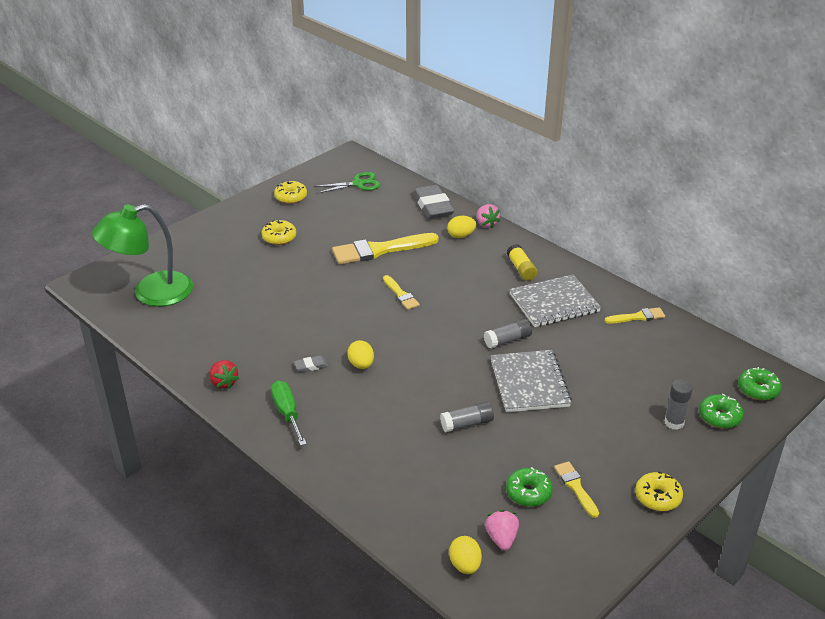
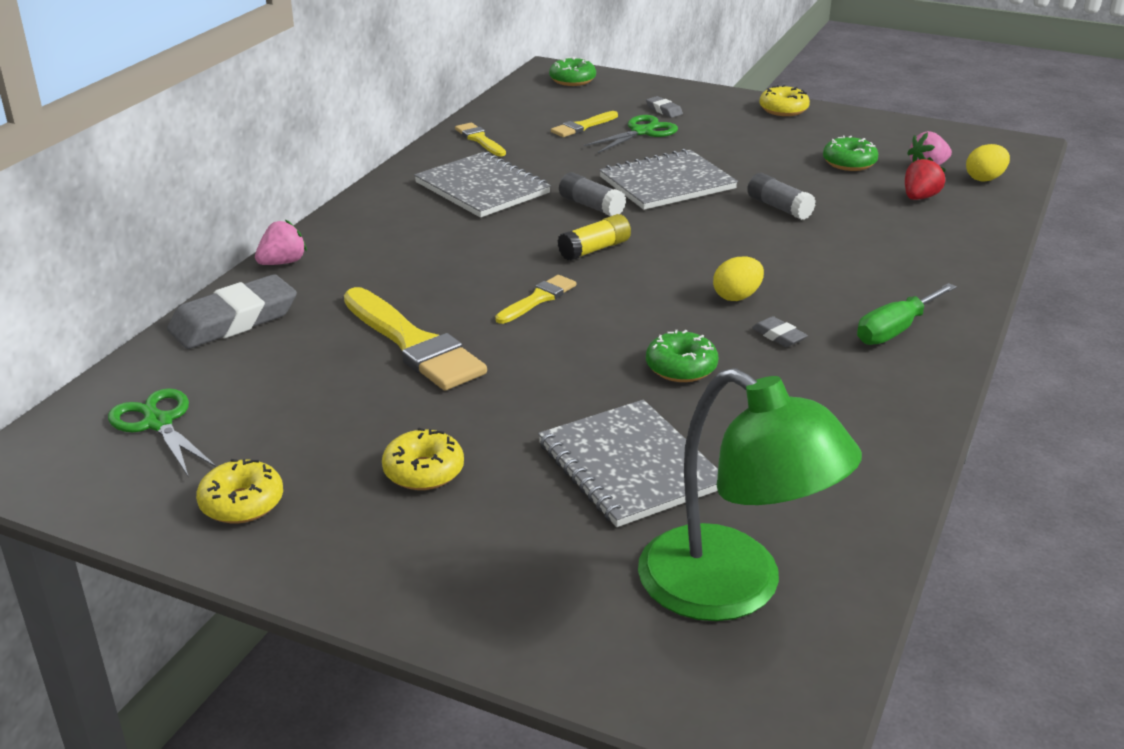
camera: 110 degrees left, 5 degrees down
(224, 382) = (894, 404): red strawberry -> red strawberry (919, 197)
(242, 288) = (630, 466): none -> grey notebook
(461, 235) = (330, 278): yellow egg -> none
(521, 269) = (408, 219): yellow glue stick -> yellow glue stick (594, 249)
(575, 487) = (813, 143): yellow brush -> yellow brush (582, 126)
(629, 397) = (642, 132): none -> green scissors
(674, 422) = (664, 110): grey glue stick -> grey eraser
(719, 417) = (634, 93): green donut -> green donut (681, 367)

